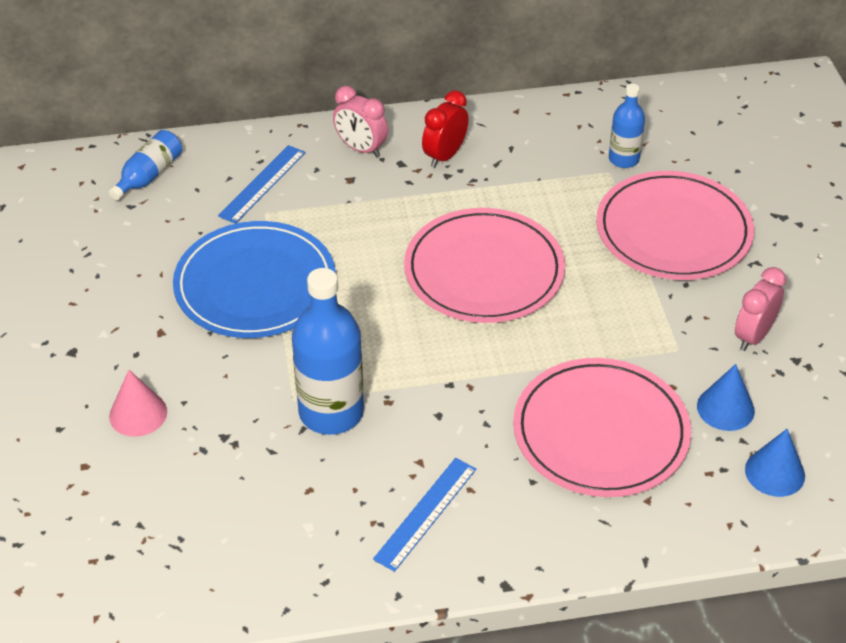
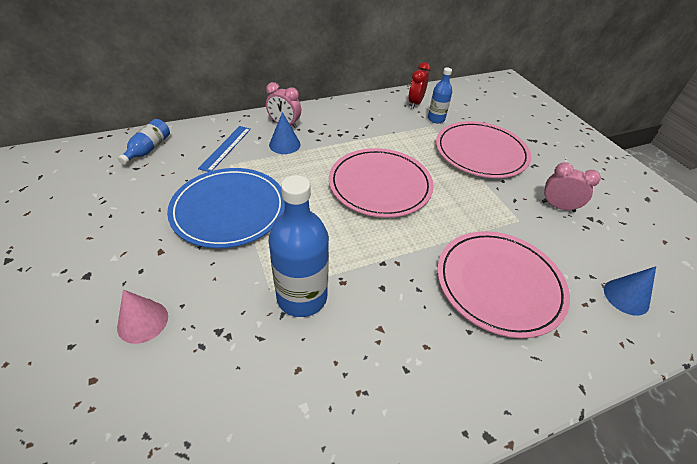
camera: 15 degrees left, 0 degrees up
(425, 513) = (398, 375): blue ruler -> none
(444, 156) = (335, 124): red clock -> red clock (415, 103)
(725, 408) = (569, 255): blue cone -> blue cone (284, 144)
(753, 336) = (558, 206): pink clock -> pink clock turned 90 degrees clockwise

